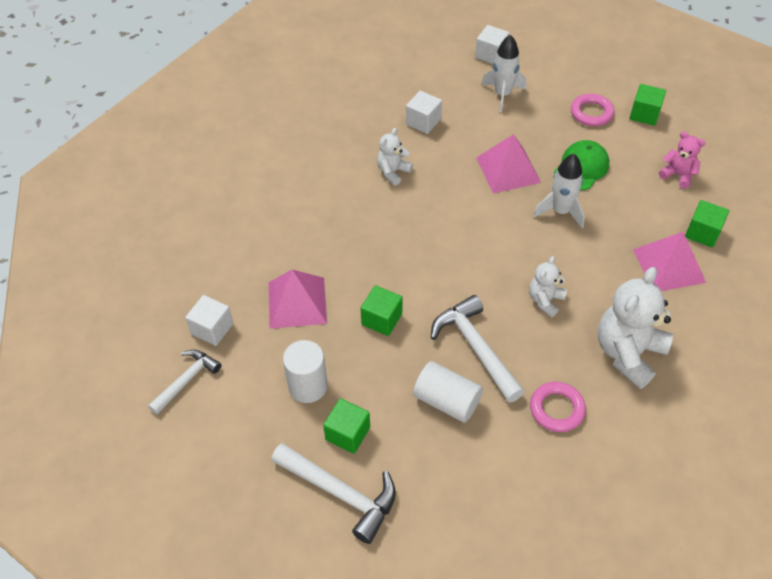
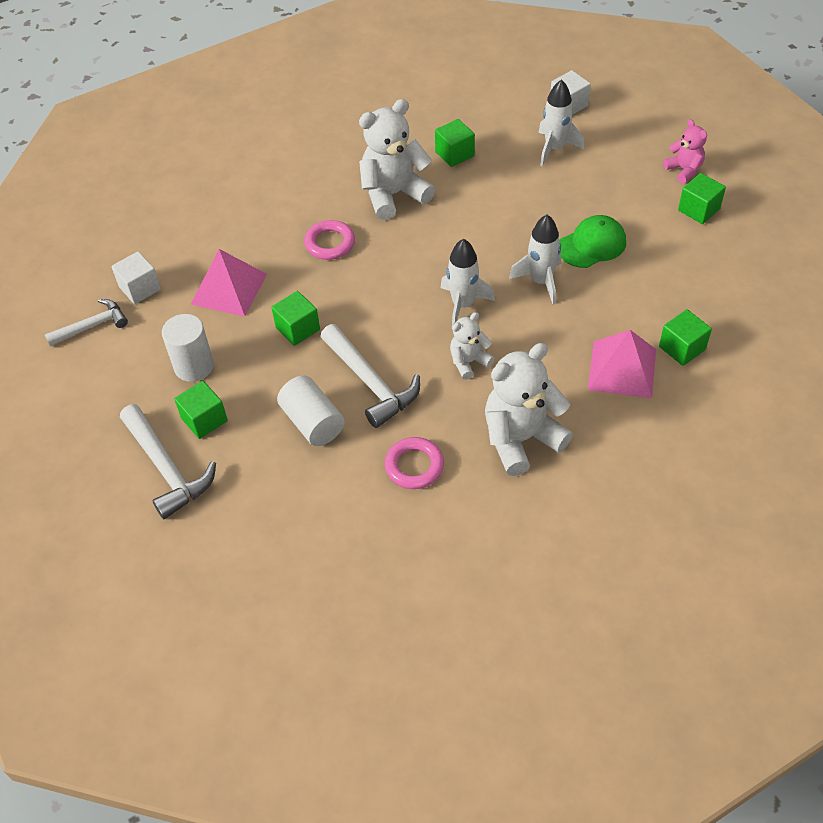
camera: 25 degrees right, 0 degrees up
(393, 172) = (394, 194): white teddy bear -> white teddy bear, size x1.88
(423, 122) = (454, 154): white cube -> green cube
(475, 347) = (371, 383): white hammer -> white hammer turned 150 degrees clockwise
(508, 170) = (512, 225): pink pyramid -> none
(510, 252) = (463, 305): none -> white rocket
(591, 113) = (639, 192): pink ring -> pink ring (330, 243)
(678, 175) = (694, 282): pink teddy bear -> pink teddy bear (684, 170)

